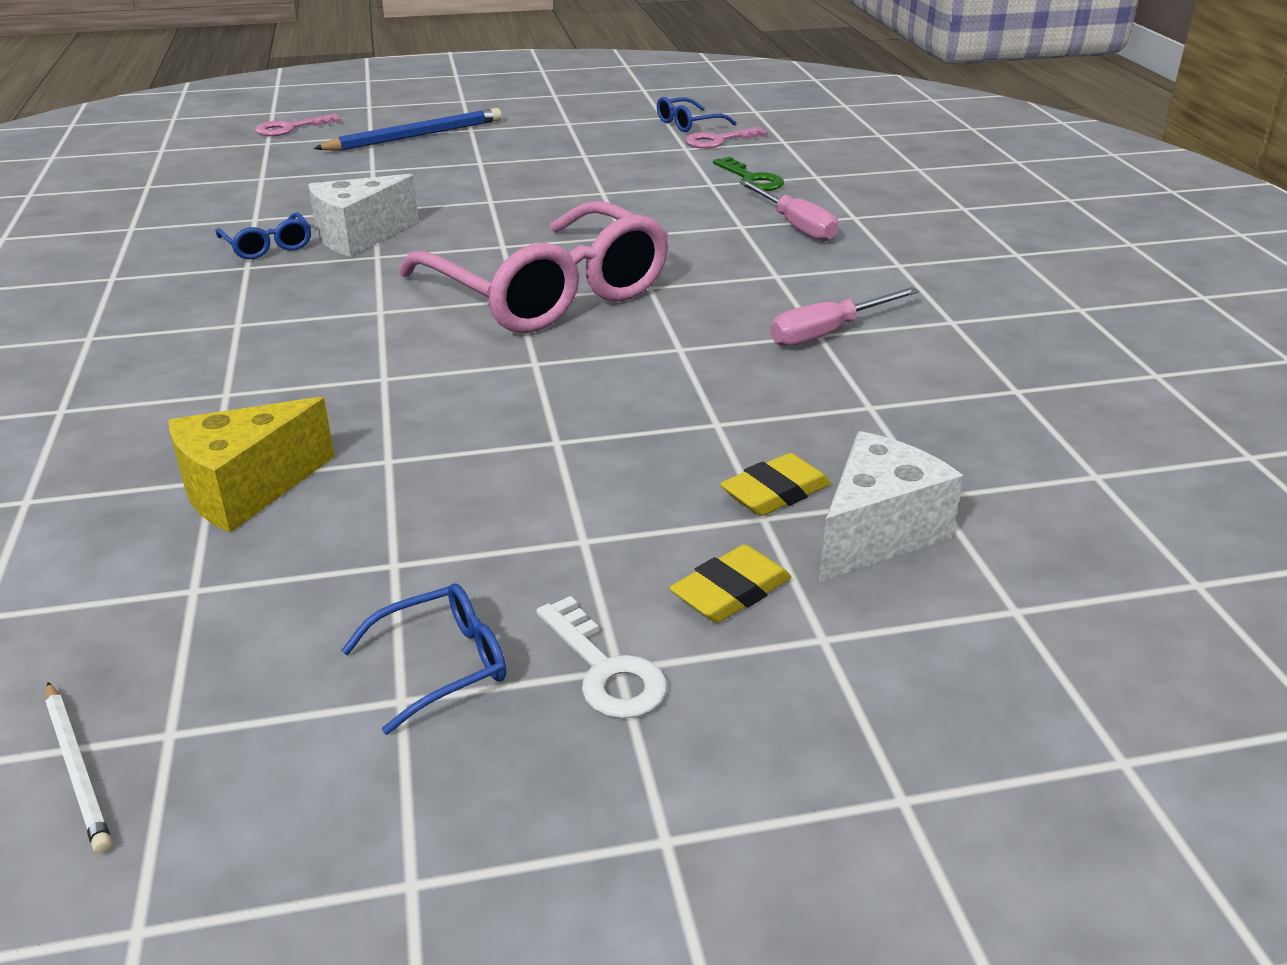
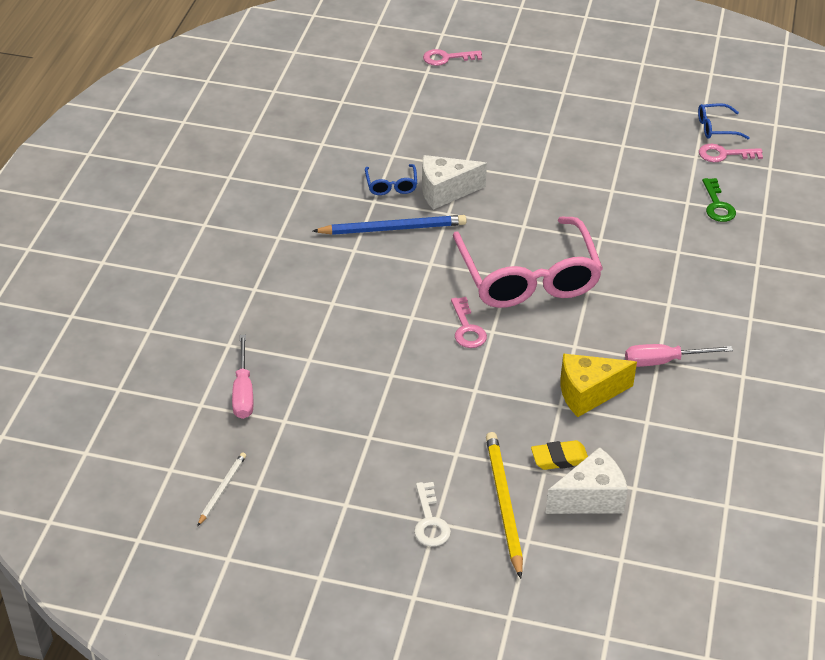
camera: 25 degrees right, 10 degrees up
(77, 768) = (222, 489): white pencil -> white pencil turned 150 degrees counterclockwise
(246, 490) = (322, 371): yellow cheese -> yellow cheese (588, 393)
(415, 136) = (523, 90): blue pencil -> blue pencil (393, 228)
(443, 664) = (368, 494): blue glasses -> none
(490, 369) = (467, 328): none -> pink key
(730, 592) = (503, 504): yellow eraser -> yellow pencil
(795, 226) = (712, 262): pink screwdriver -> pink screwdriver (243, 392)

